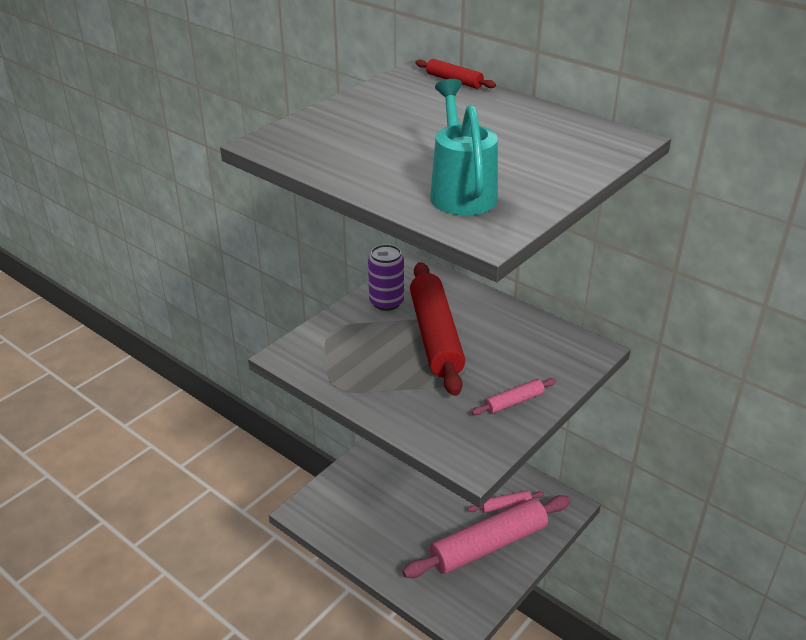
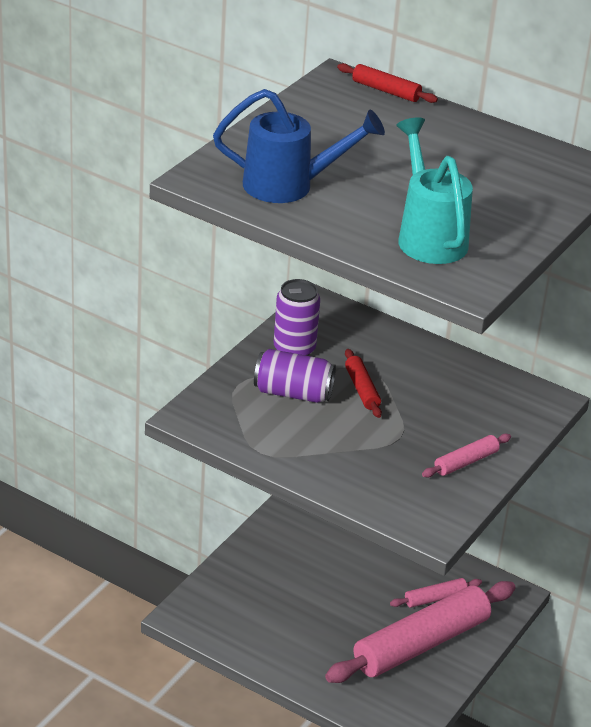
camera: 10 degrees left, 0 degrees up
(343, 149) = (289, 186): none -> blue watering can
(377, 338) = (293, 393): none -> purple can
(435, 336) = (361, 389): red rolling pin -> red rolling pin, size x0.44

